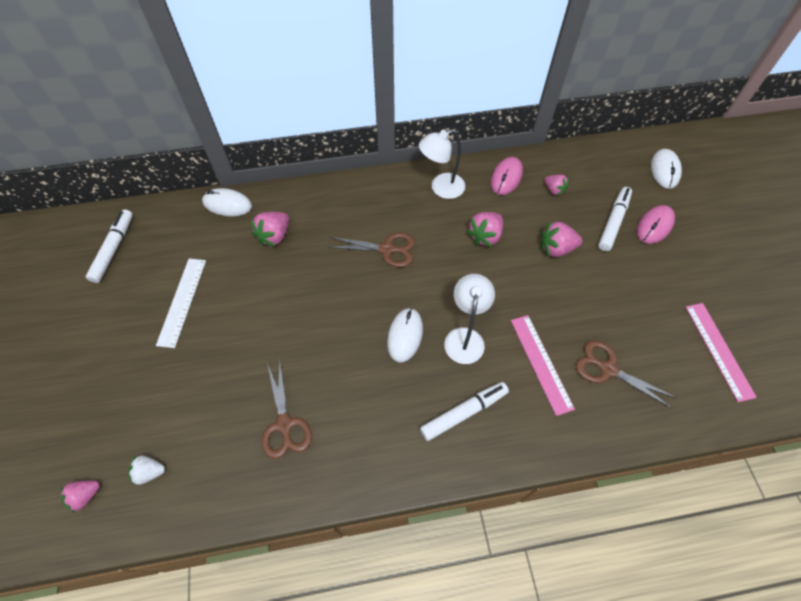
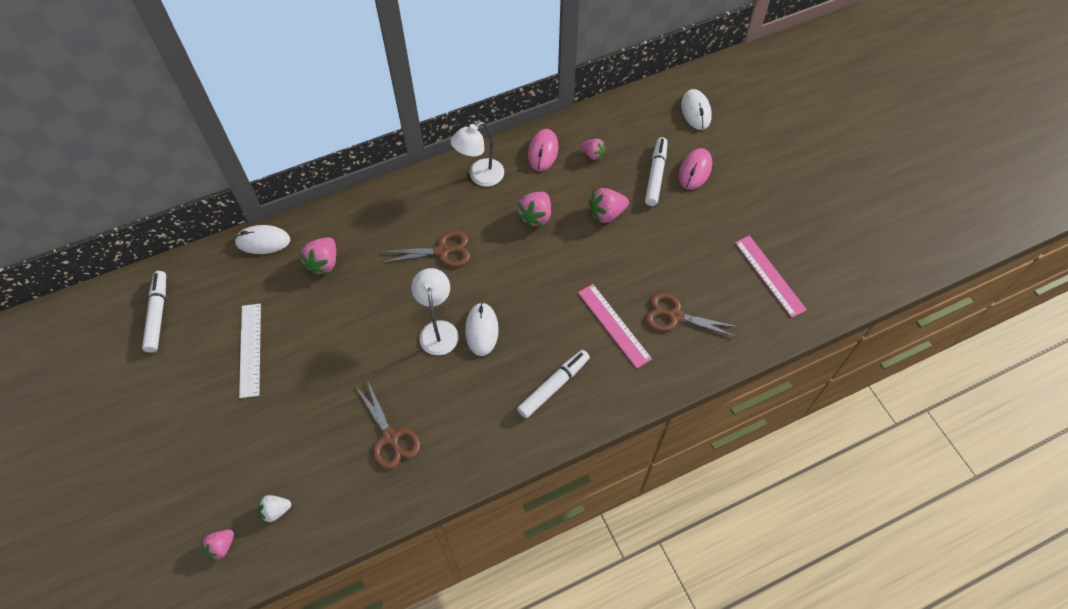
camera: 15 degrees left, 0 degrees up
(465, 337) = (539, 318): white lamp -> white lamp (438, 330)

